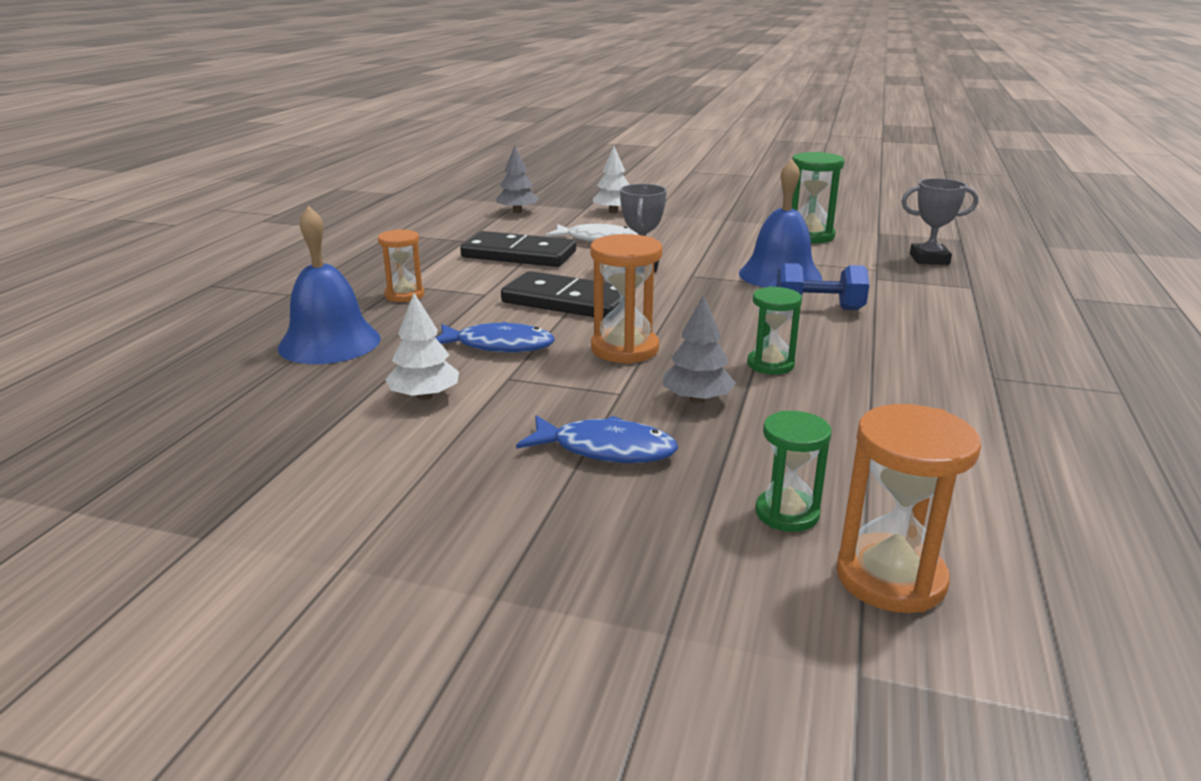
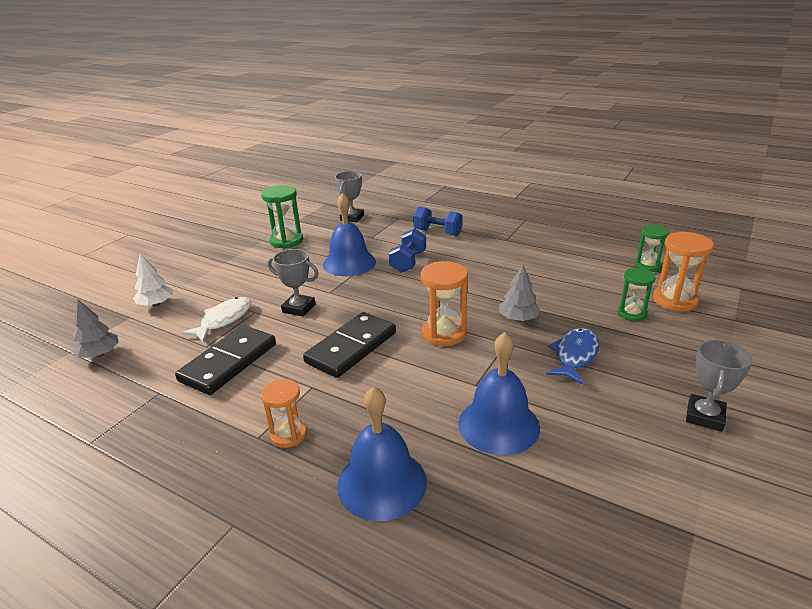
camera: 75 degrees left, 5 degrees up
(424, 396) = (498, 425): white tree -> blue bell
(457, 575) = (705, 416): none -> grey trophy
(498, 346) = (421, 385): blue fish -> none
(770, 364) = (479, 290): green hourglass -> green hourglass (648, 266)
(951, 319) = (437, 232): none -> blue dumbbell

